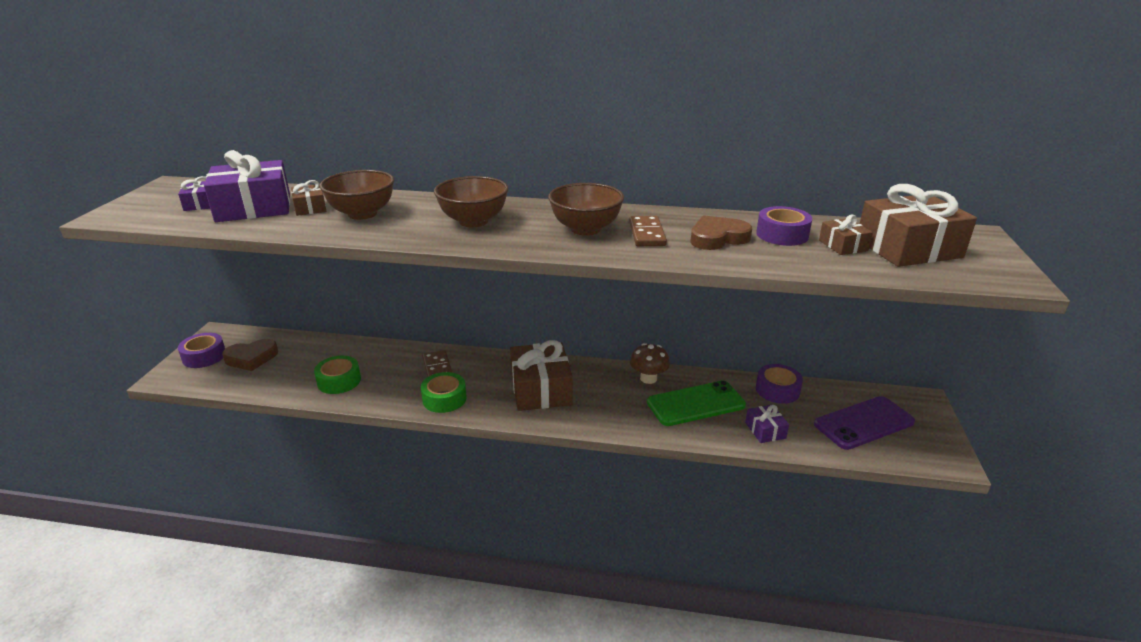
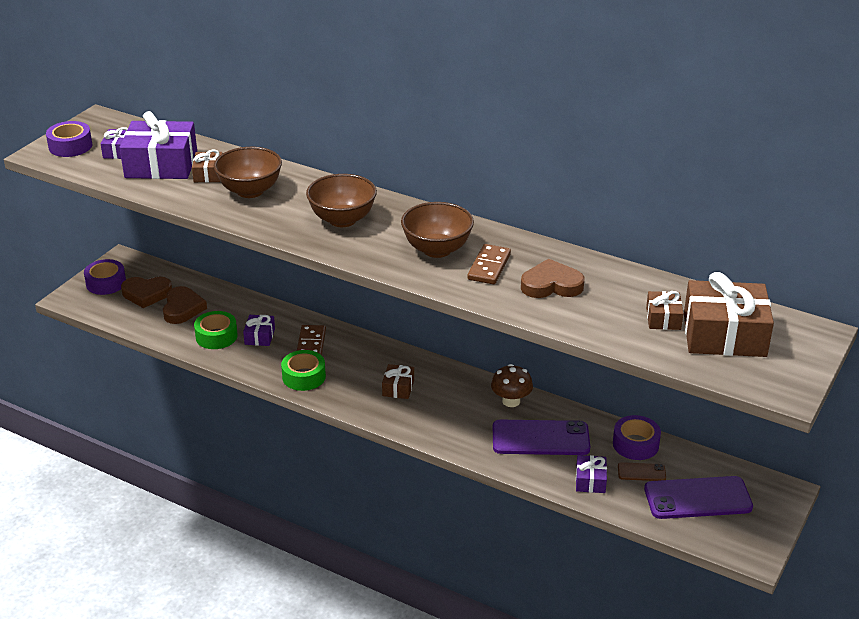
camera: 20 degrees right, 5 degrees up
(294, 363) = (182, 308): none -> brown heart
(383, 372) = (259, 336): none -> purple gift
(540, 389) = (398, 388): brown gift -> brown gift, size x0.49
(696, 404) = (540, 438): green phone -> purple phone
(782, 235) = (617, 293): purple tape -> purple tape (70, 146)
(801, 412) = (641, 472): none -> brown phone

